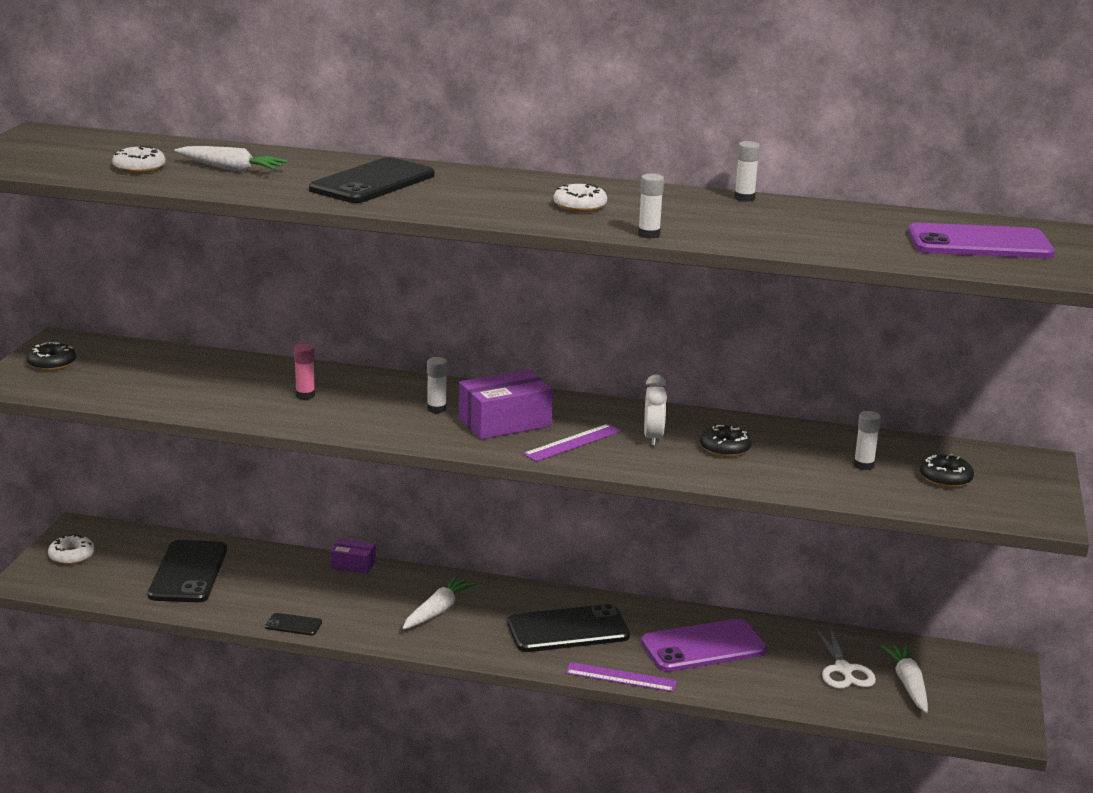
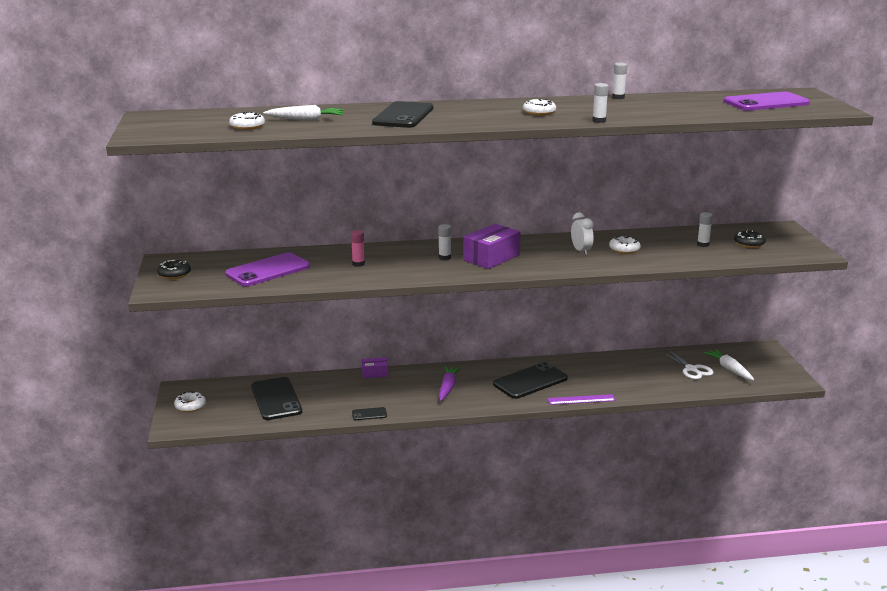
camera: 20 degrees left, 0 degrees up
(437, 611) = (447, 388): white carrot -> purple carrot
(573, 443) = (541, 261): purple ruler -> none
(703, 646) = (610, 374): purple phone -> purple phone (268, 270)
(725, 448) = (624, 249): black donut -> white donut

